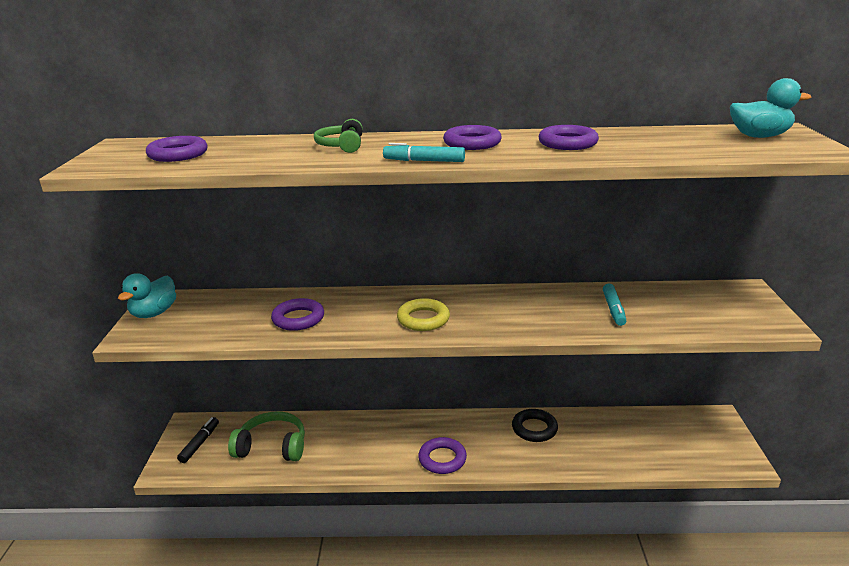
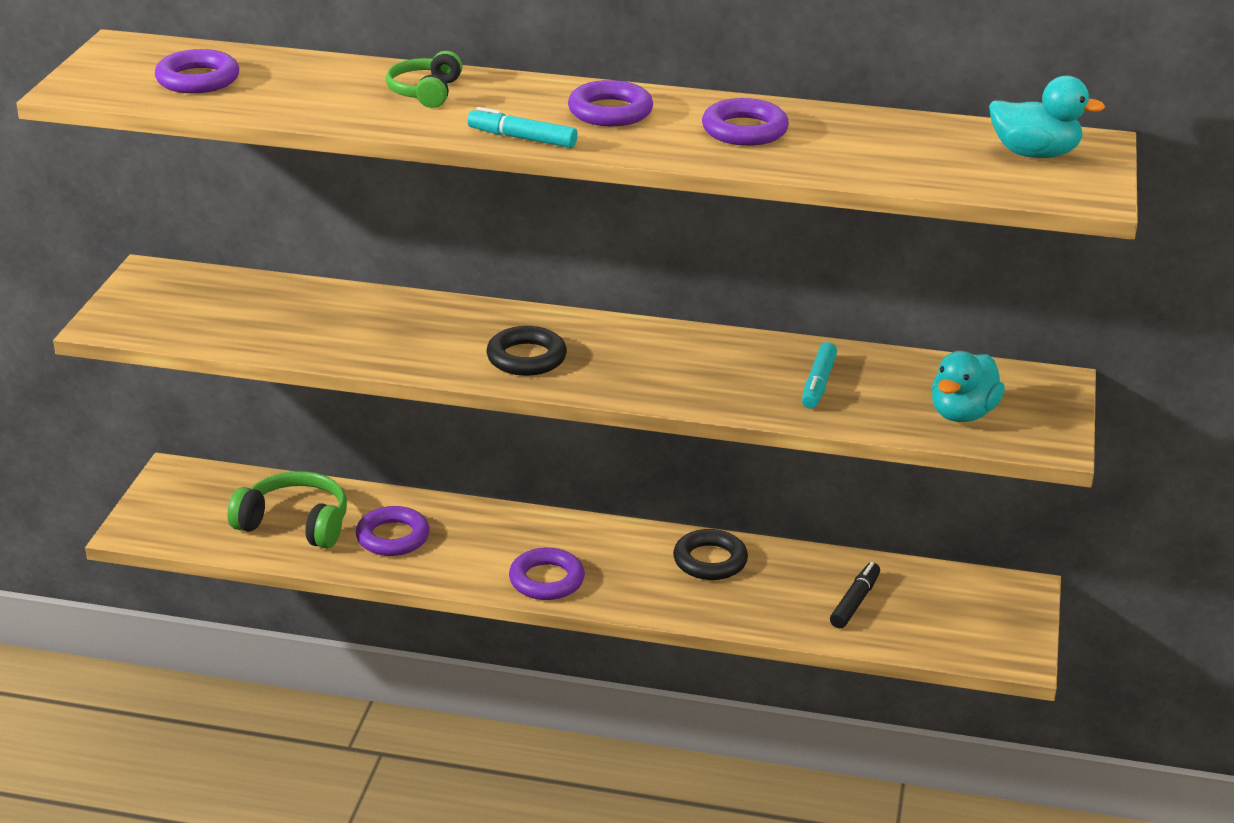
camera: 10 degrees right, 5 degrees up
(154, 313) = (142, 294): turquoise duck -> turquoise duck (962, 414)
(199, 444) = (188, 503): black marker -> black marker (854, 602)
(298, 319) = (346, 331): purple ring -> purple ring (393, 537)
(423, 319) = (526, 358): yellow ring -> black ring

